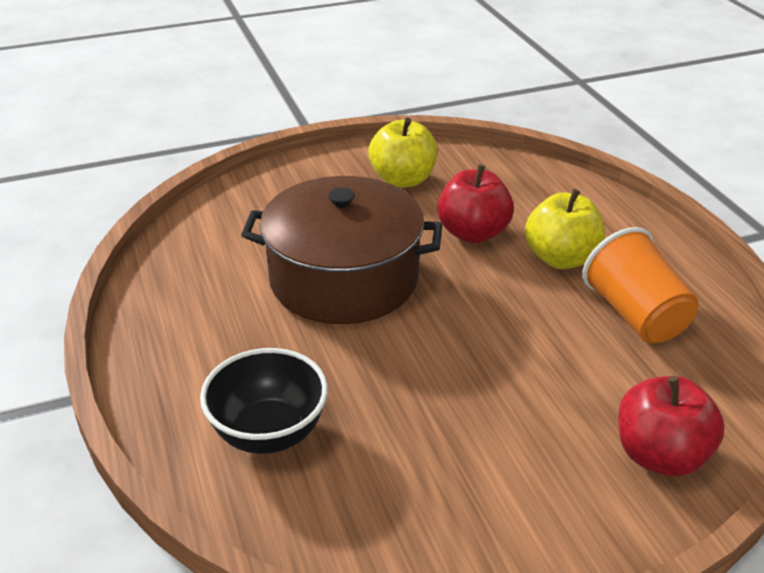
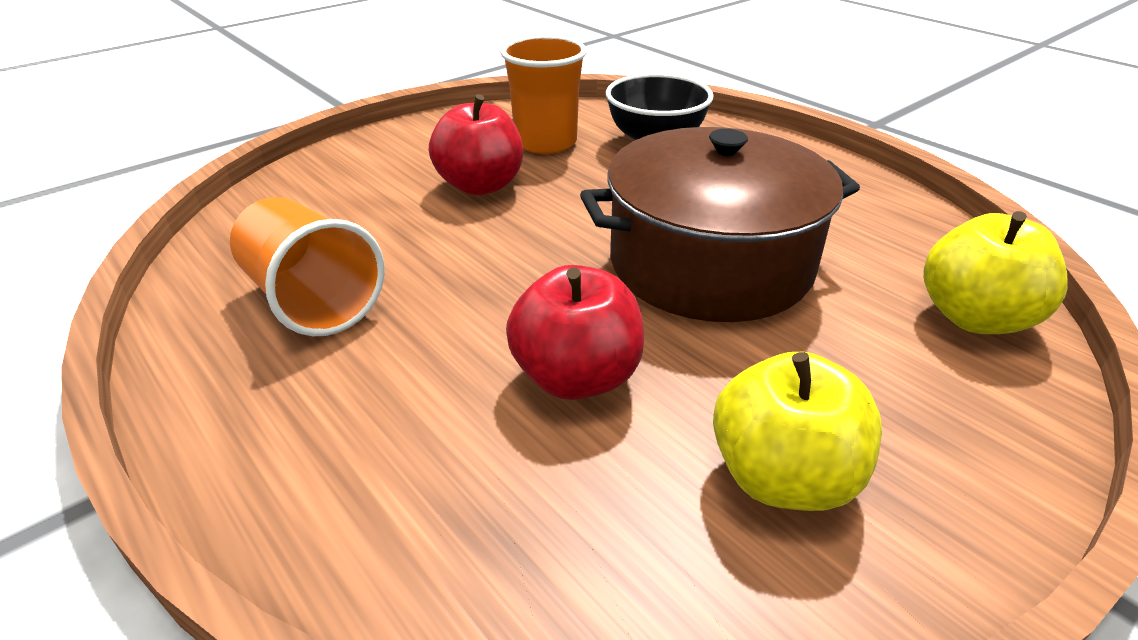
camera: 160 degrees right, 0 degrees up
(391, 468) = (546, 142): none -> orange cup
(561, 258) = (418, 363): yellow apple -> yellow apple (974, 317)
(660, 455) = (319, 185): red apple -> red apple (480, 185)

